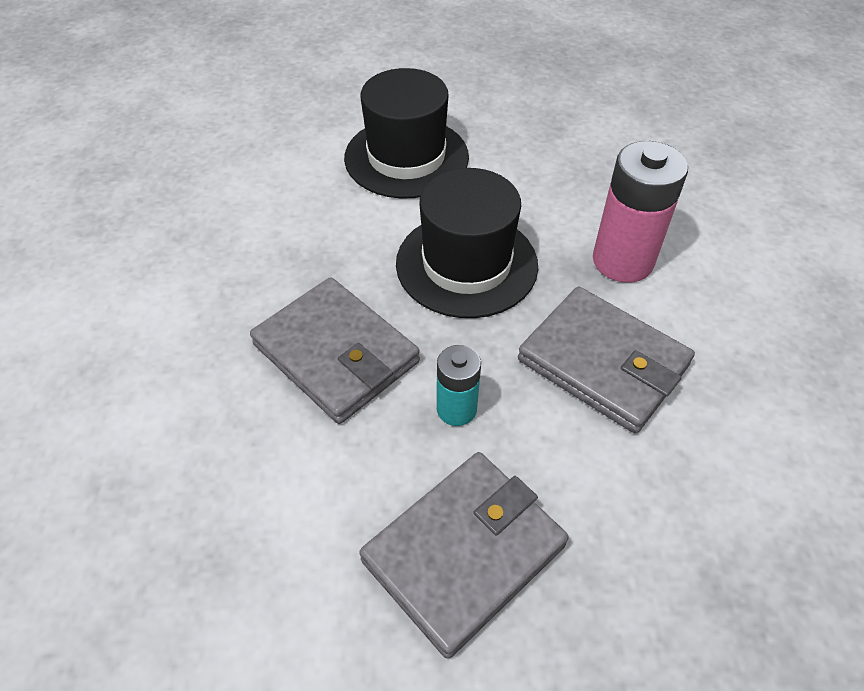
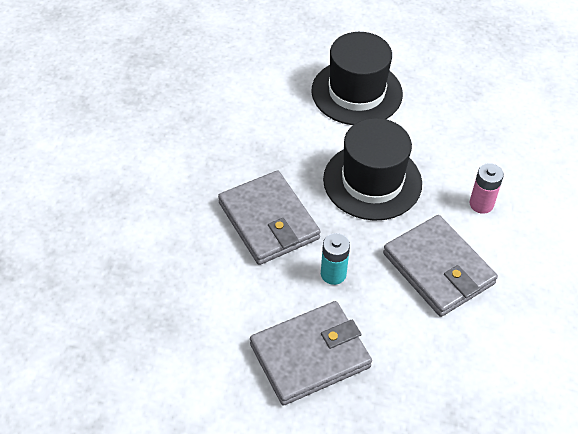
camera: 15 degrees right, 0 degrees up
(622, 261) = (481, 204): pink battery -> pink battery, size x0.56

